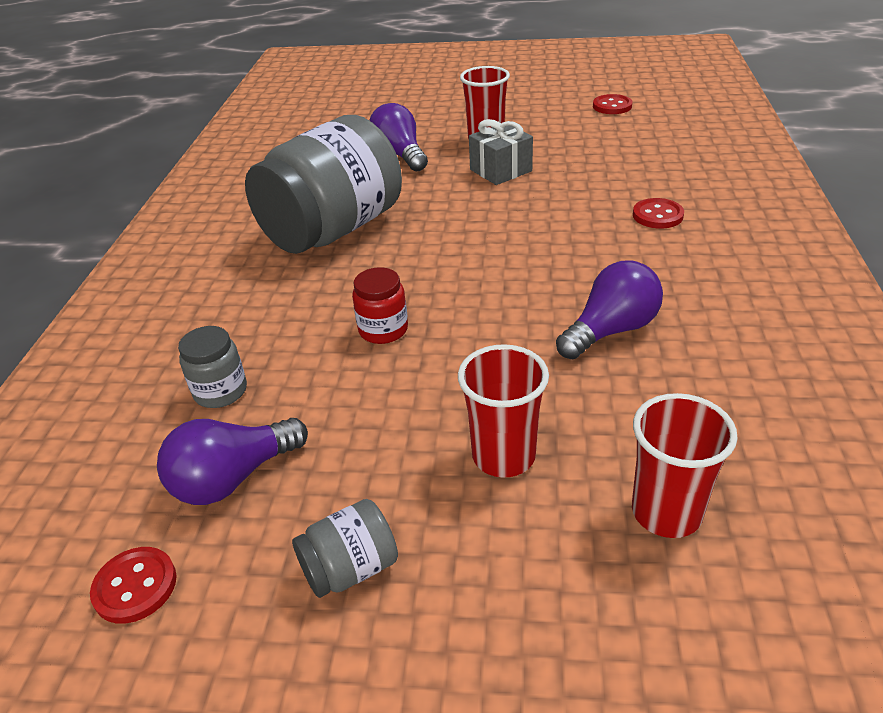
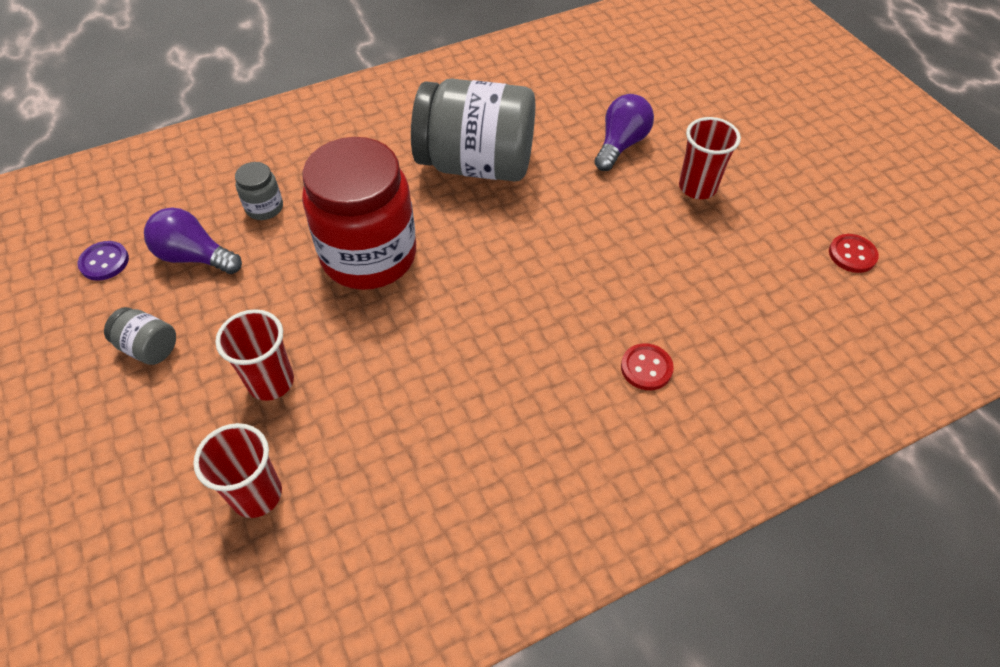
camera: 55 degrees right, 15 degrees up
(135, 586) = (104, 262): red button -> purple button
(383, 330) = (369, 256): red jar -> red jar, size x2.41
(500, 170) = (645, 223): grey gift -> none
(611, 330) = (444, 393): purple light bulb -> none

